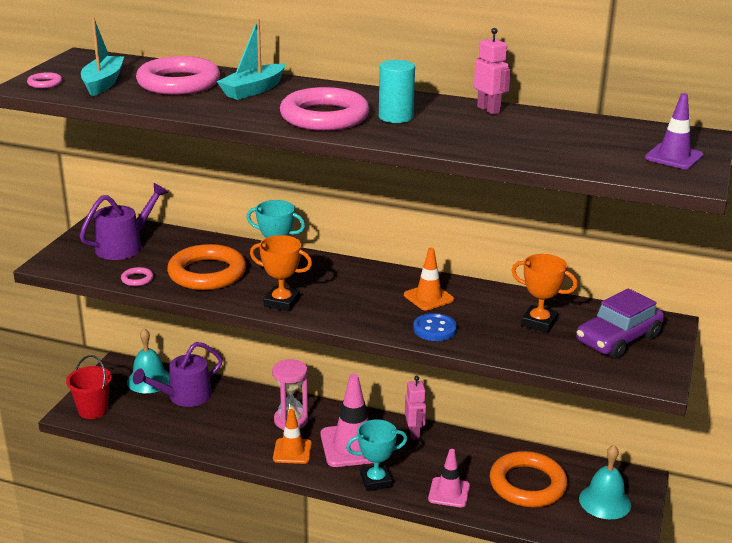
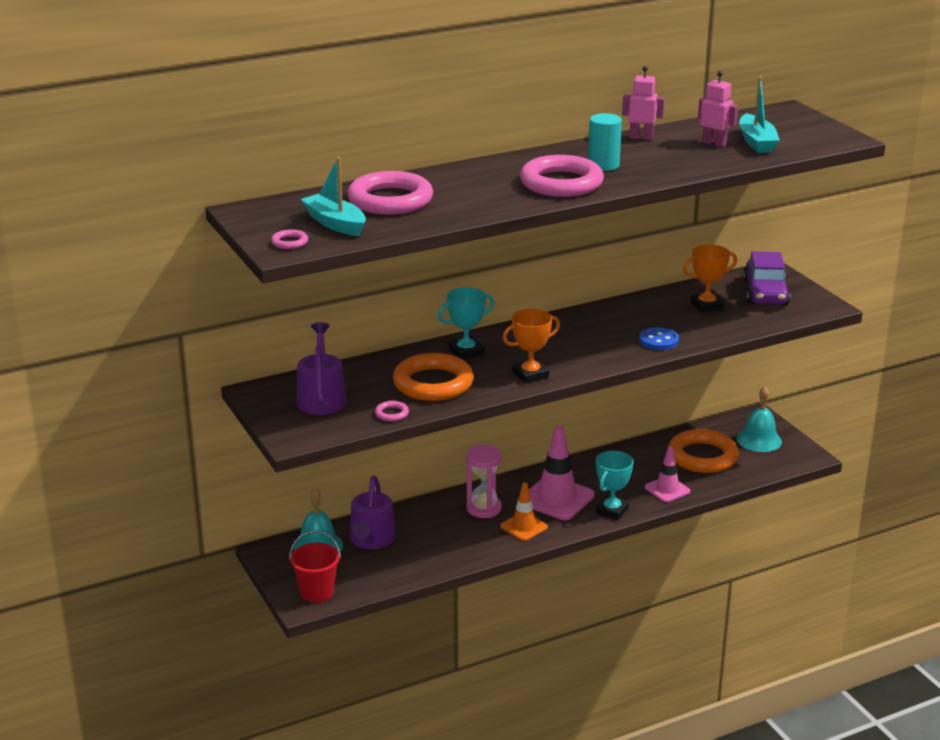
camera: 45 degrees left, 0 degrees up
(253, 90) = (459, 184): turquoise boat -> turquoise boat (756, 142)
(414, 433) = (581, 467): pink robot -> pink robot (714, 143)
(428, 297) = (613, 323): orange traffic cone -> none
(674, 157) = (807, 128): purple traffic cone -> none

